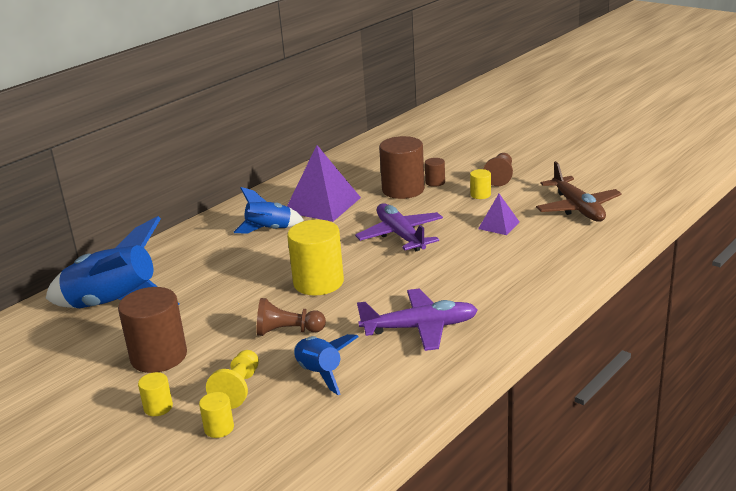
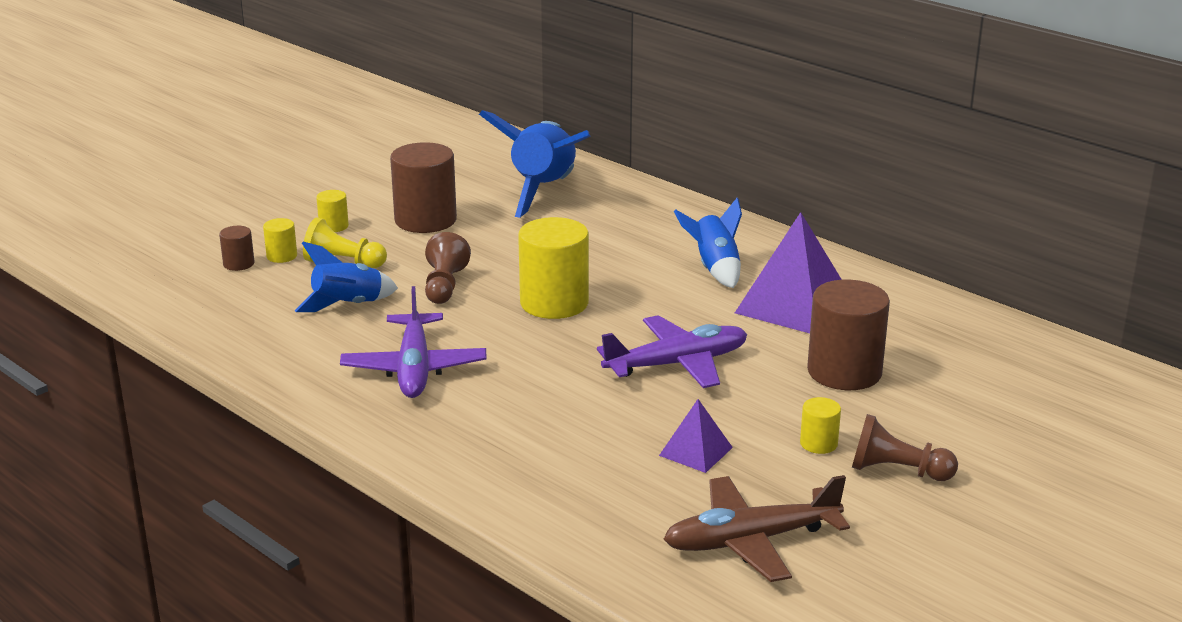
camera: 90 degrees right, 0 degrees up
(435, 182) = (874, 403): brown cylinder -> brown cylinder (239, 264)

